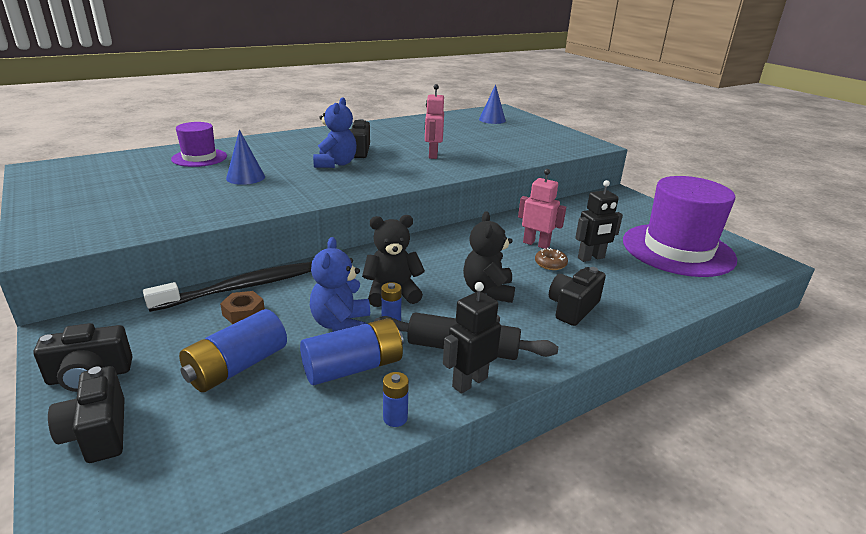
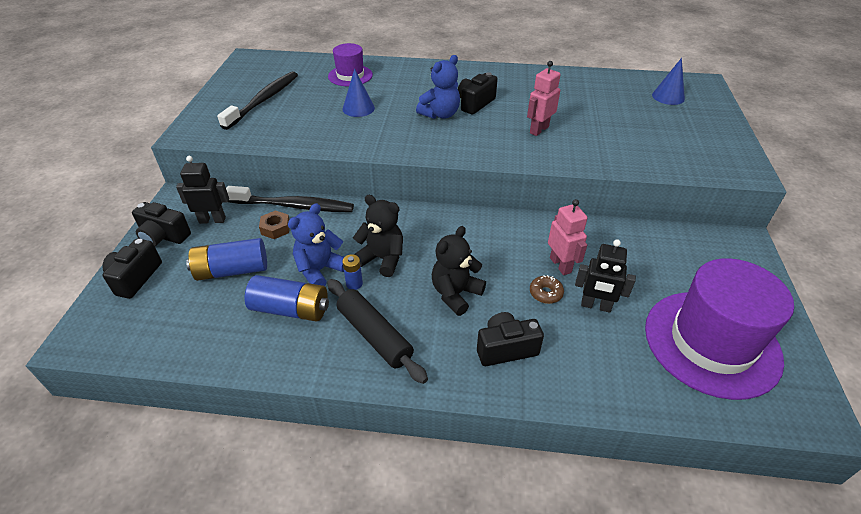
camera: 40 degrees right, 15 degrees up
(116, 195) = (264, 100): none -> black toothbrush
(395, 418) = (272, 363): blue battery -> none
(469, 382) = (346, 366): black robot -> black robot (212, 220)

